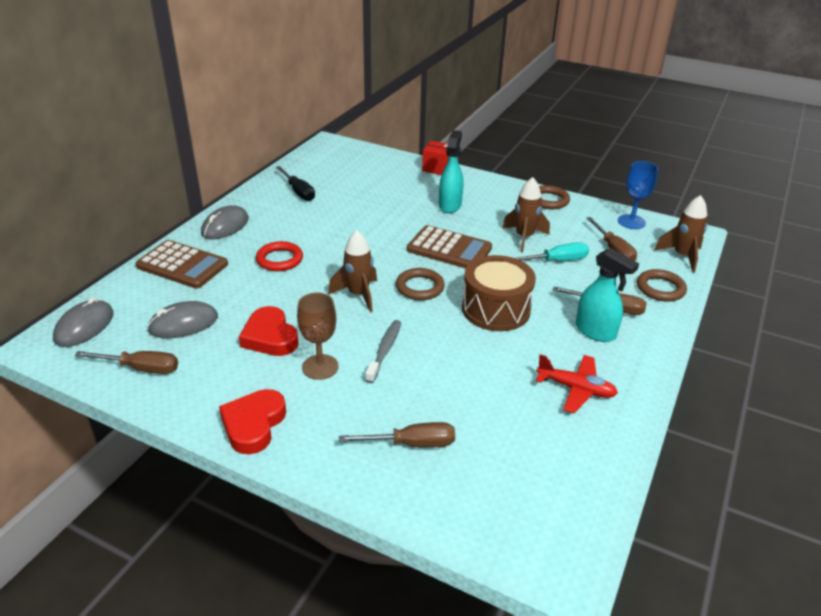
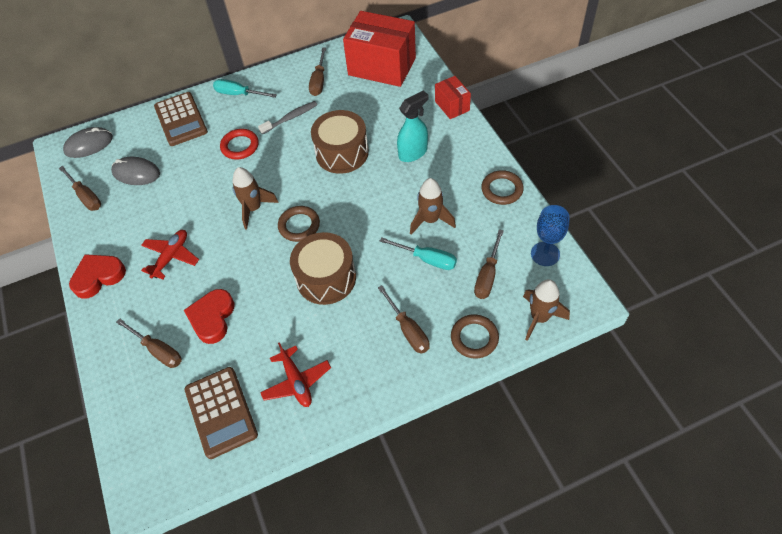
camera: 45 degrees right, 20 degrees up
(225, 226) = (238, 94): grey mouse -> turquoise screwdriver
(270, 337) = (169, 213): red heart -> red heart (212, 318)
(298, 192) = (319, 81): black screwdriver -> brown screwdriver
(320, 367) = (171, 257): brown goblet -> red plane
(345, 165) = (382, 66): none -> red box
(384, 350) = (219, 268): grey toothbrush -> grey toothbrush (290, 118)
(388, 227) = (342, 153): none -> brown drum
(449, 249) = (360, 200): brown calculator -> brown calculator (221, 412)
(595, 332) = (370, 344): turquoise spray bottle -> none

